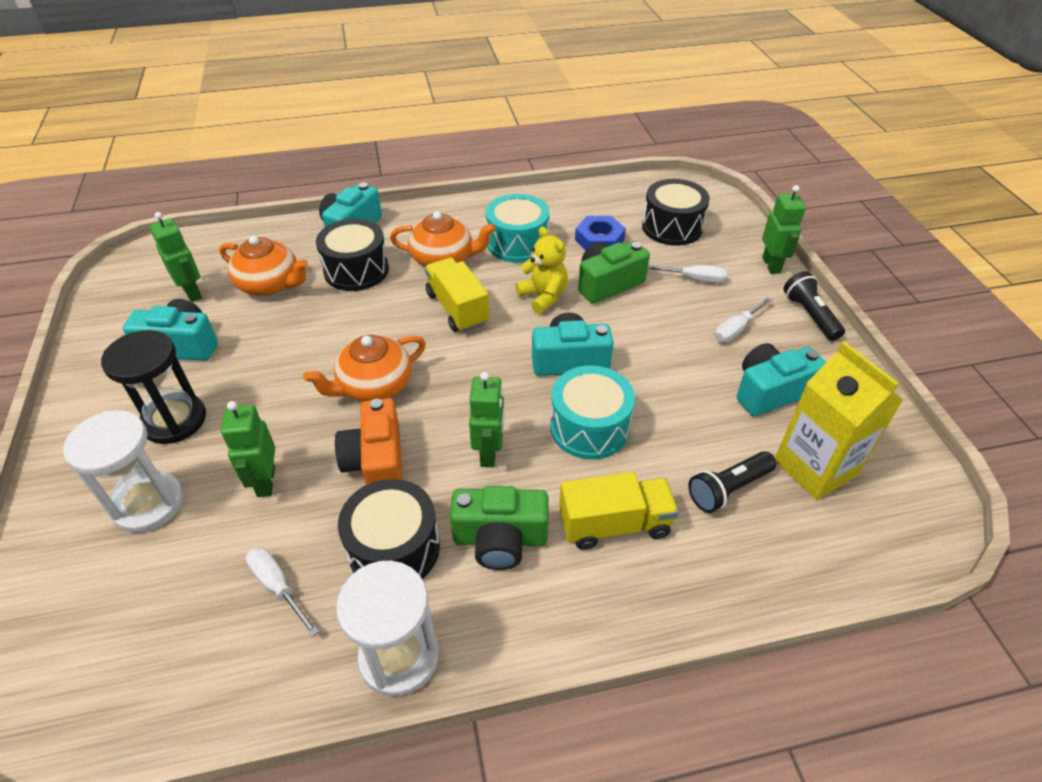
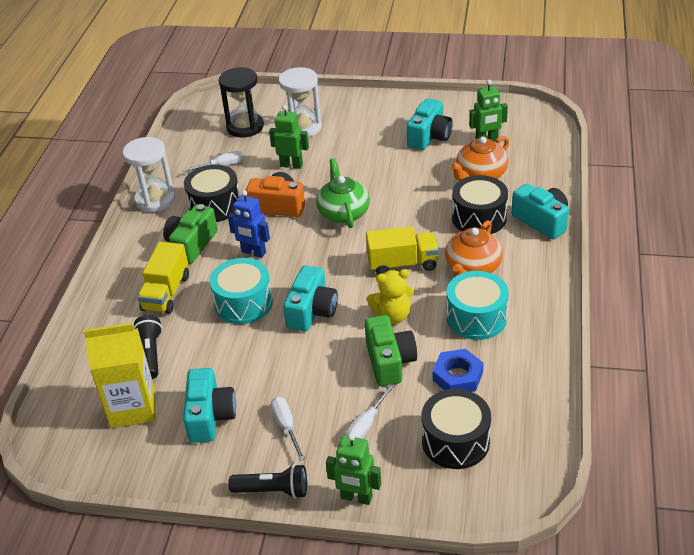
camera: 115 degrees right, 5 degrees down
(174, 420) = (361, 134): black hourglass -> black hourglass (245, 127)
(374, 386) = (343, 212): orange teapot -> green teapot
(489, 453) = (253, 252): green robot -> blue robot

